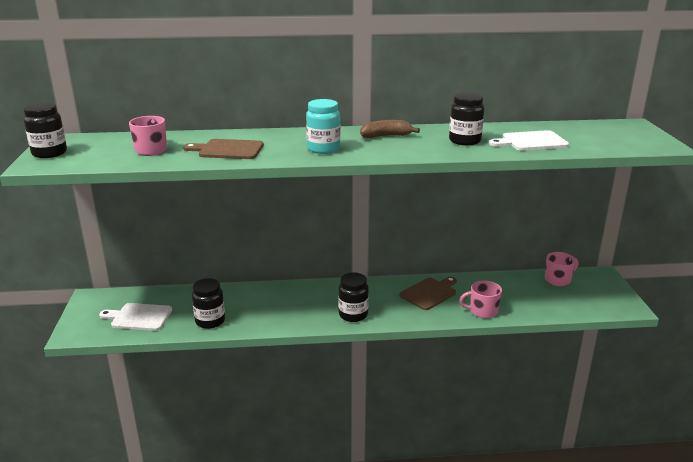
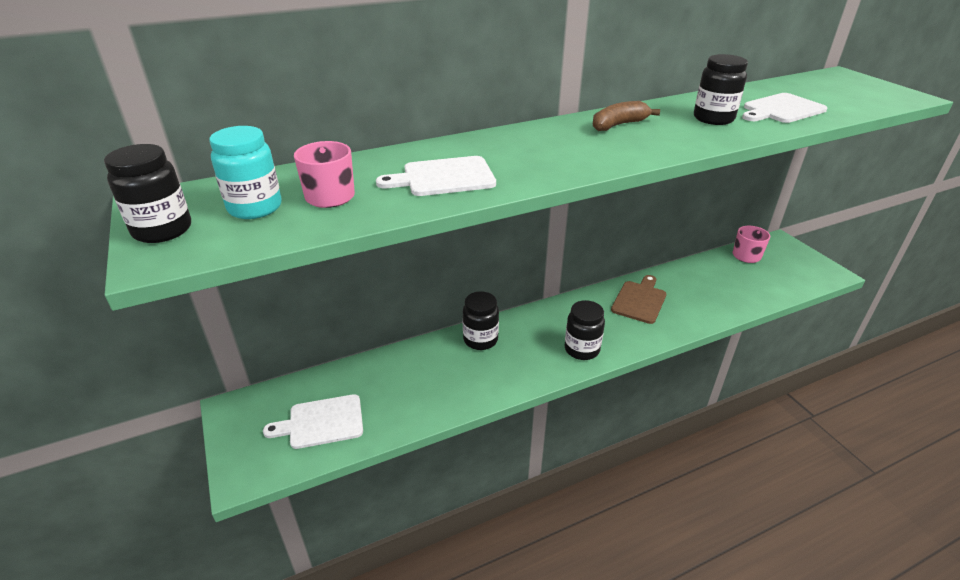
camera: 20 degrees left, 10 degrees up
(210, 321) = (420, 403): black jar -> black jar (480, 340)
(228, 150) = (444, 177): brown cutting board -> white cutting board
(323, 149) = (568, 156): turquoise jar -> turquoise jar (255, 208)
(482, 311) = (708, 310): pink mug -> none

